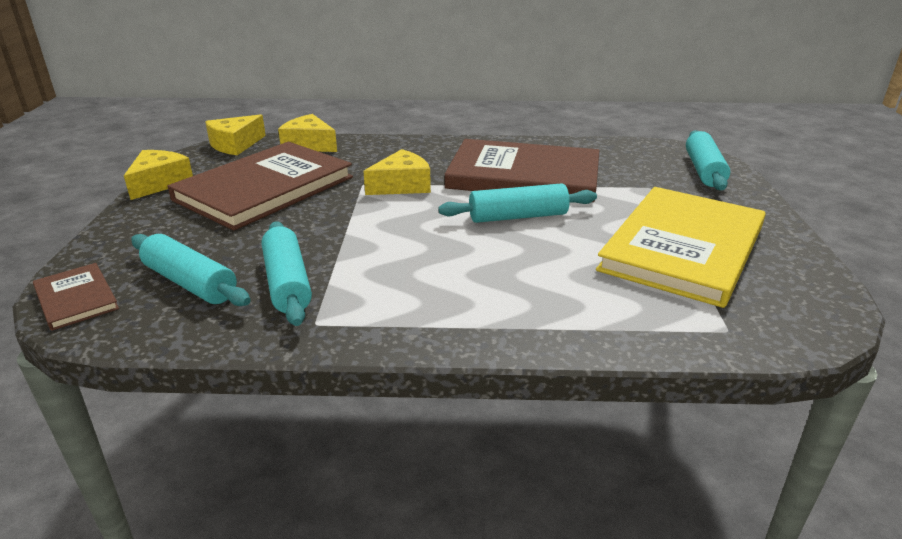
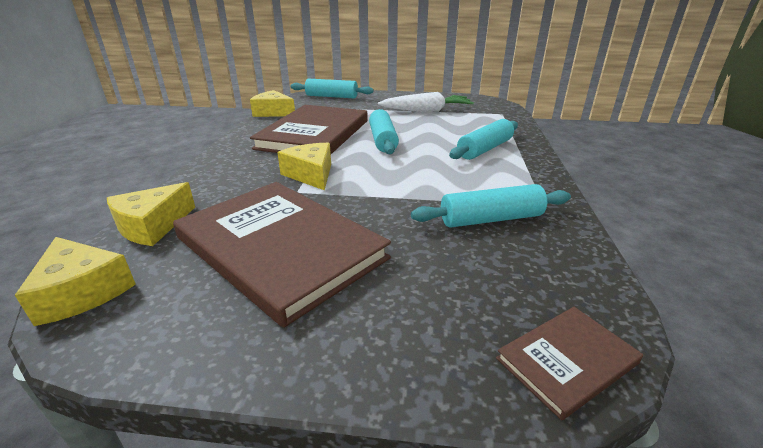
camera: 85 degrees left, 0 degrees up
(160, 183) = (201, 357): yellow cheese -> yellow cheese (273, 112)
(190, 283) = (505, 272): turquoise rolling pin -> turquoise rolling pin (485, 149)
(683, 248) = (427, 111): yellow book -> white carrot

